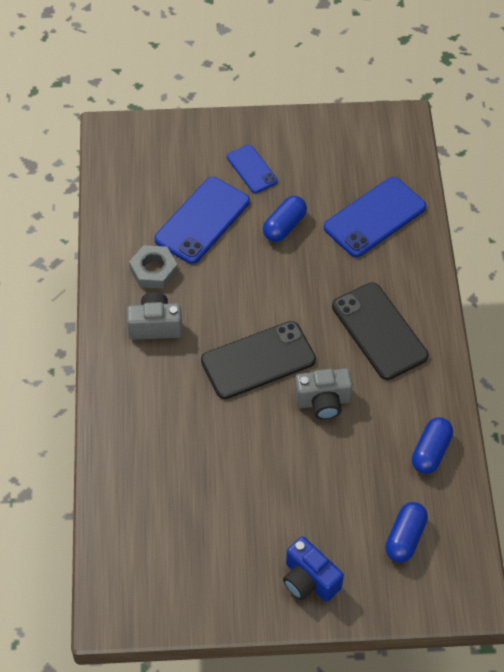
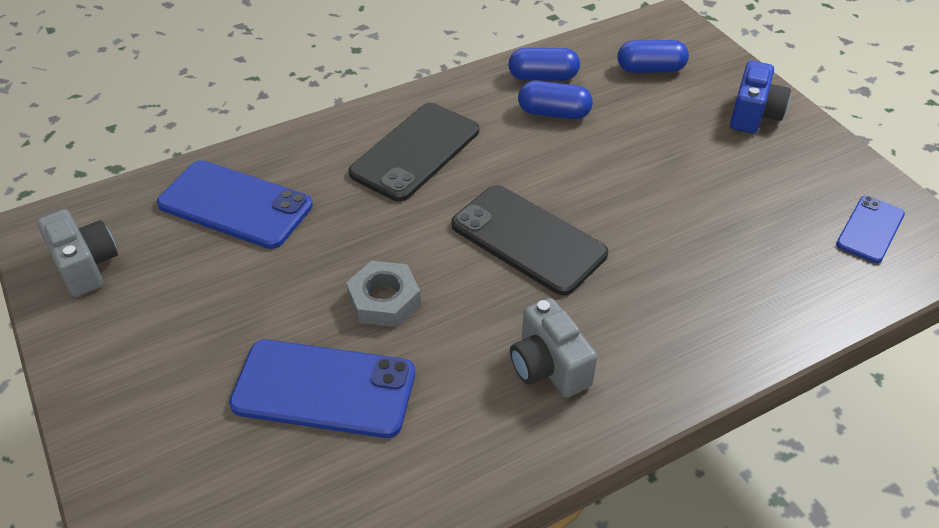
camera: 115 degrees left, 10 degrees down
(153, 270) = (453, 411): grey nut -> grey nut (384, 300)
(252, 169) = (191, 366): blue phone -> blue phone (870, 229)
(284, 226) = (291, 288): blue capsule -> blue capsule (554, 113)
(323, 402) = (543, 167): grey camera -> grey camera (86, 266)

